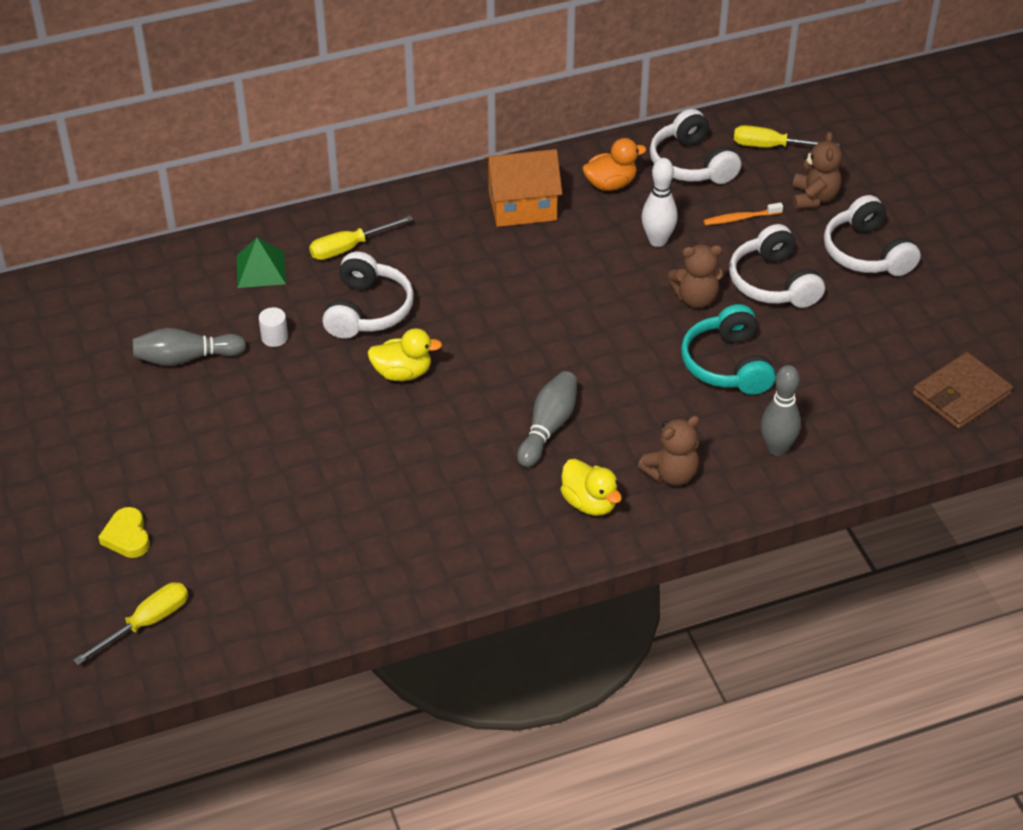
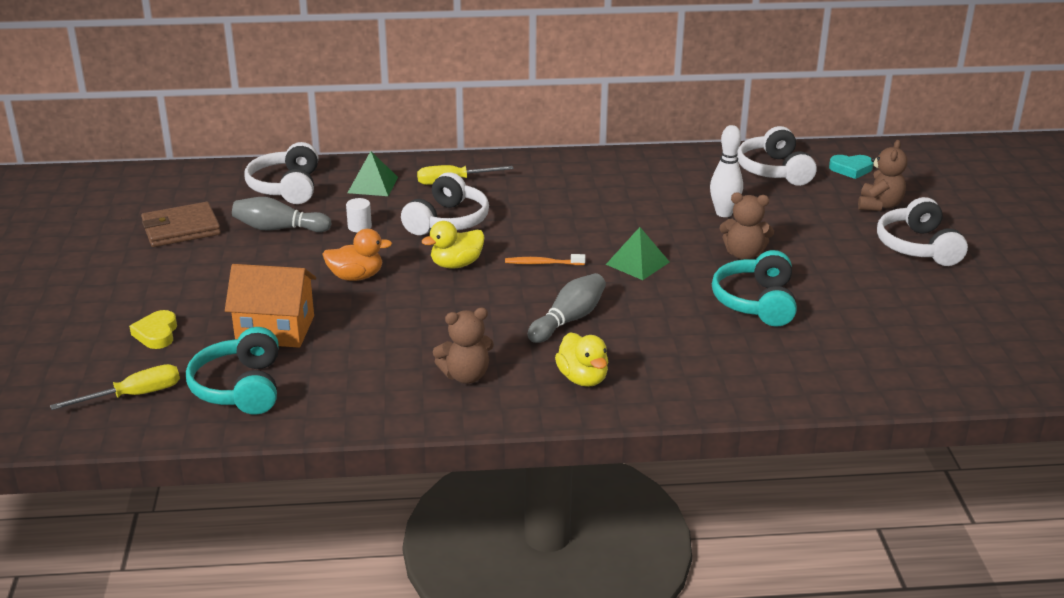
camera: 15 degrees right, 15 degrees down
(251, 589) = (240, 388): none -> turquoise headphones
(402, 373) = (456, 264): yellow duck -> yellow duck turned 135 degrees clockwise
(522, 206) = (613, 177): orange house -> orange house (275, 329)
(591, 333) = (637, 263): none -> green pyramid
(610, 184) = (696, 173): orange duck -> orange duck (356, 277)
(671, 474) = (671, 370): brown teddy bear -> brown teddy bear (466, 376)
(740, 218) = (806, 209): orange toothbrush -> orange toothbrush (542, 263)
(771, 146) = (851, 169): yellow screwdriver -> turquoise heart
(773, 283) = (821, 254): white headphones -> white headphones (286, 187)
(777, 448) = (782, 368): grey bowling pin -> none
(961, 394) = (983, 358): brown wallet -> brown wallet (181, 229)

